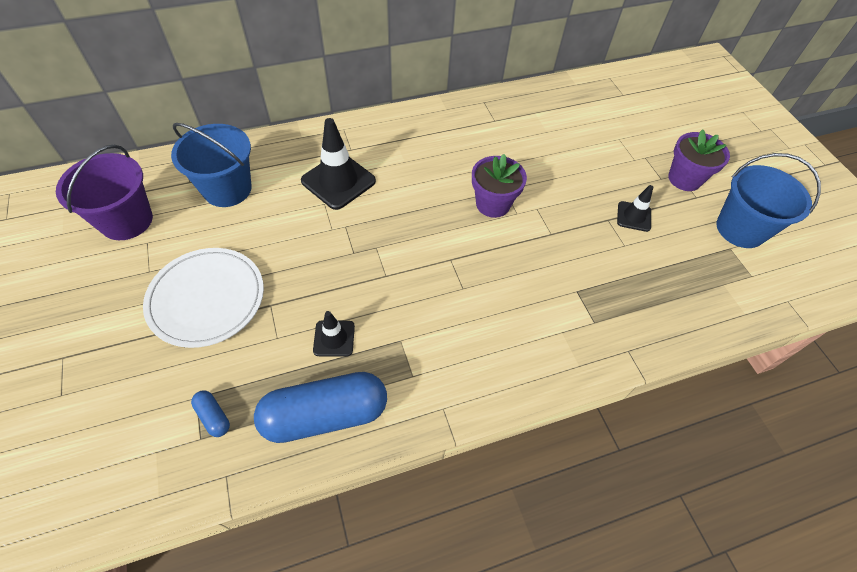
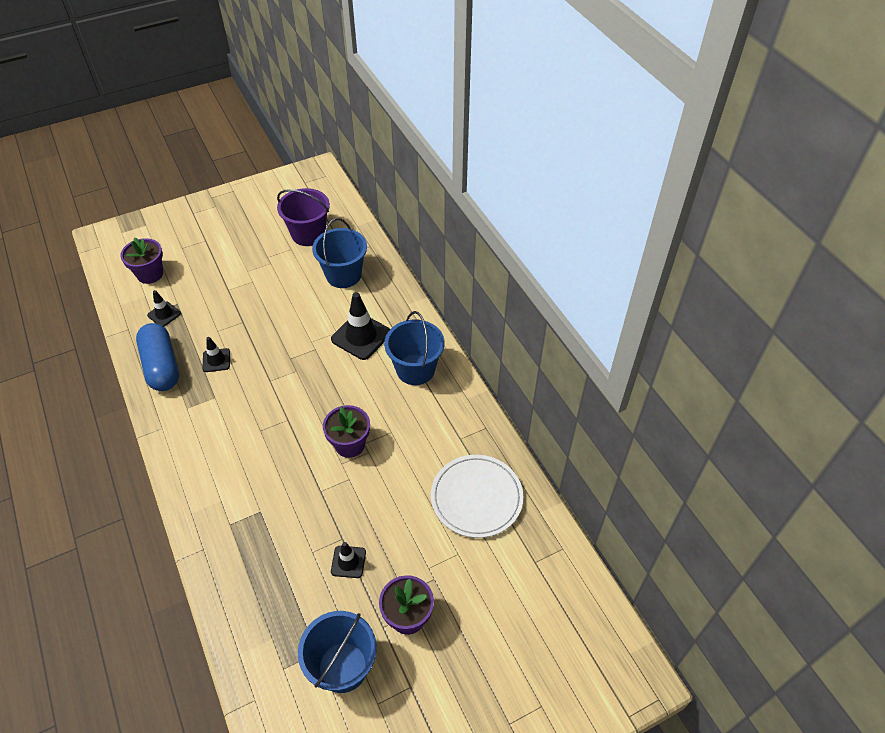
camera: 85 degrees right, 5 degrees down
(103, 446) = (150, 274): none -> purple flower pot
(206, 299) = (247, 289): white plate -> white plate (476, 497)
(213, 416) = (164, 314): blue capsule -> black traffic cone
(400, 141) = (415, 369): none -> blue bucket

